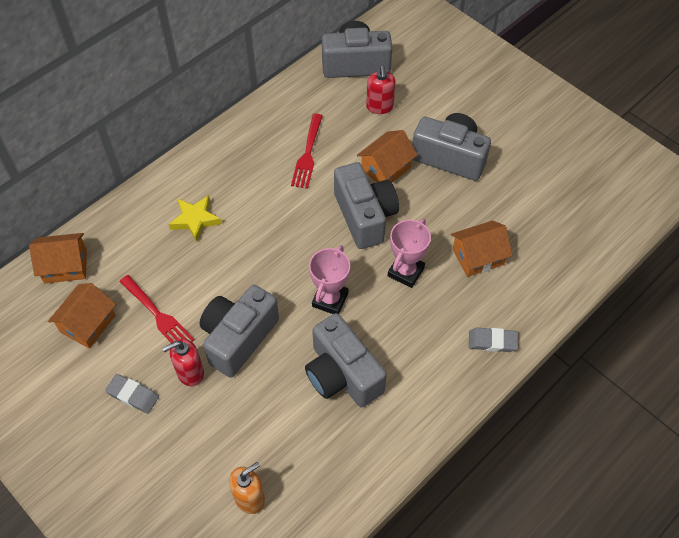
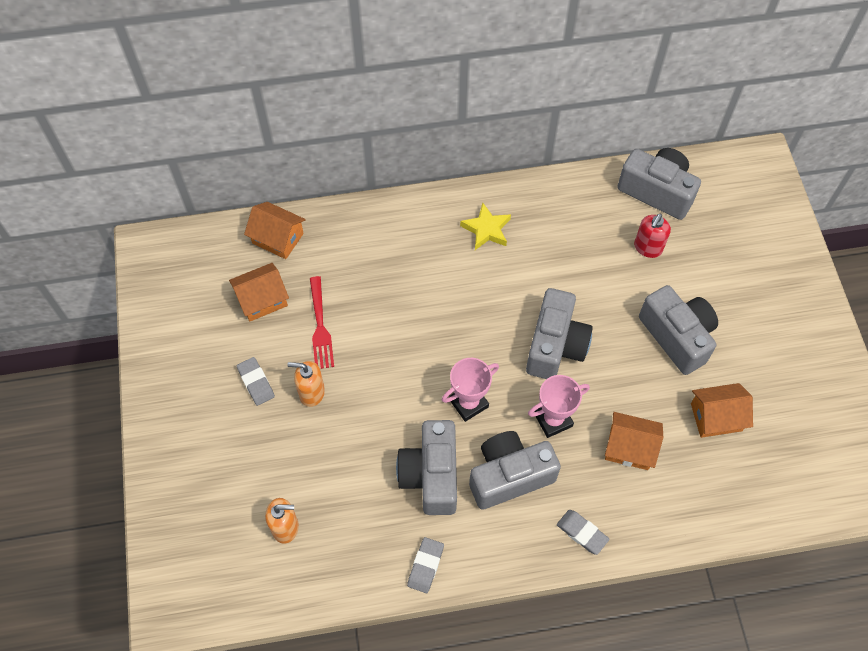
camera: 35 degrees right, 5 degrees up
(190, 373) = (311, 393): red soap dispenser -> orange soap dispenser
(195, 220) = (407, 260): yellow star -> yellow star (486, 229)
(238, 338) = (370, 388): grey camera -> grey camera (509, 476)
(307, 154) = (547, 256): red fork -> none
(386, 168) = (608, 311): orange house -> orange house (716, 417)
(392, 448) = (425, 566): none -> grey eraser

